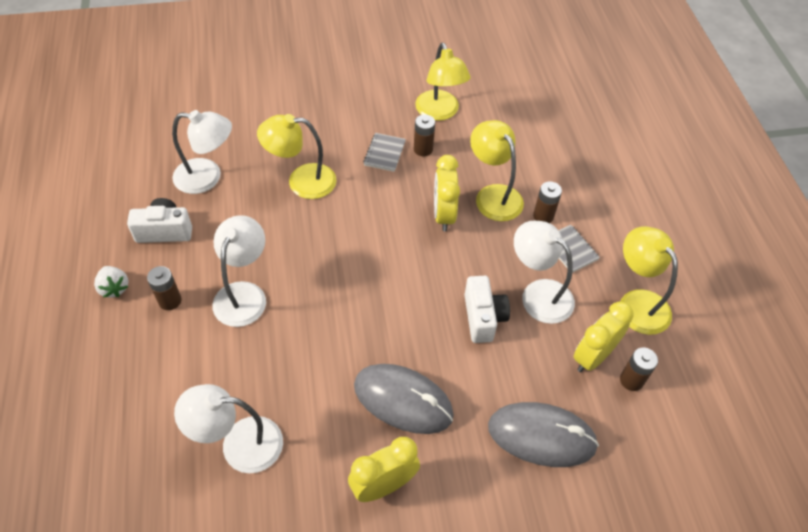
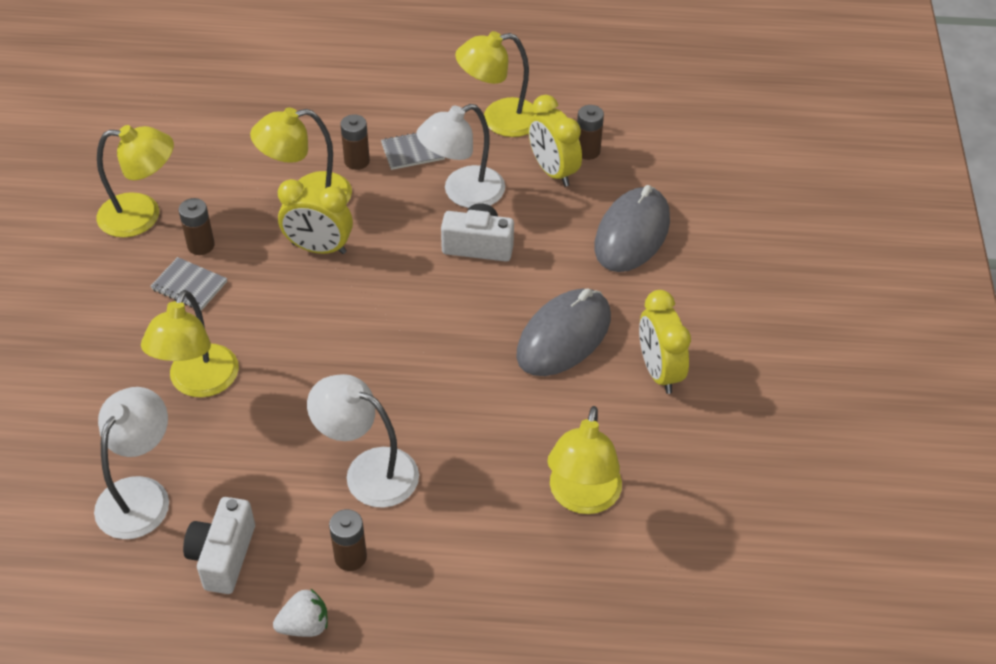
camera: 75 degrees left, 5 degrees down
(239, 444) = (582, 498): white lamp -> yellow lamp

